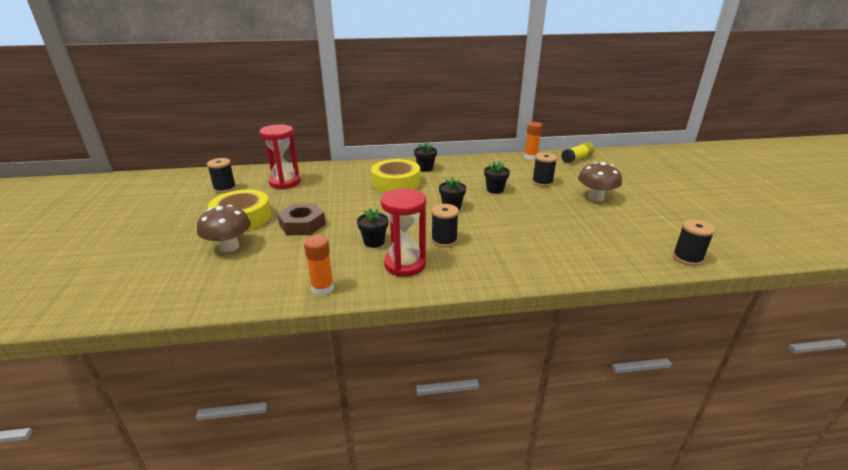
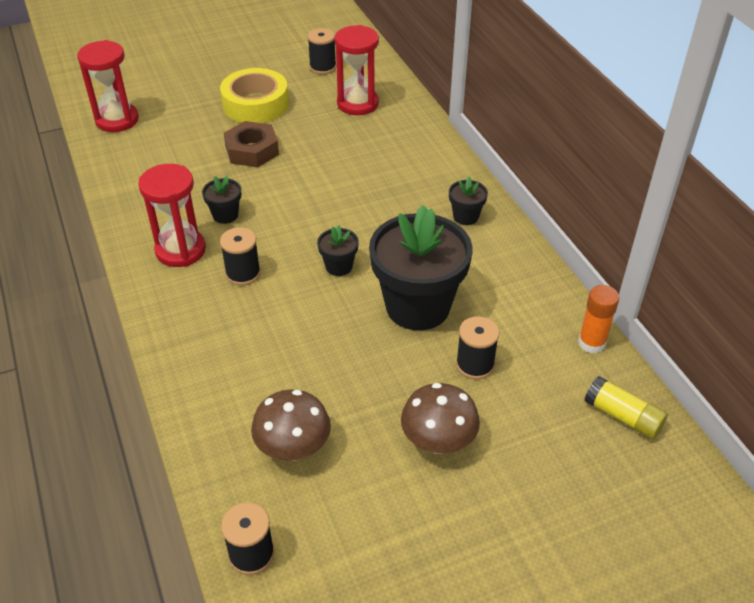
camera: 75 degrees right, 15 degrees up
(183, 289) = (117, 120): none -> red hourglass
(229, 247) = (192, 118): brown mushroom -> brown mushroom (293, 448)
(322, 288) = (127, 202): orange glue stick -> none
(396, 183) = (398, 197): yellow tape -> none
(495, 190) = (417, 306): black flower pot -> black flower pot, size x2.30

